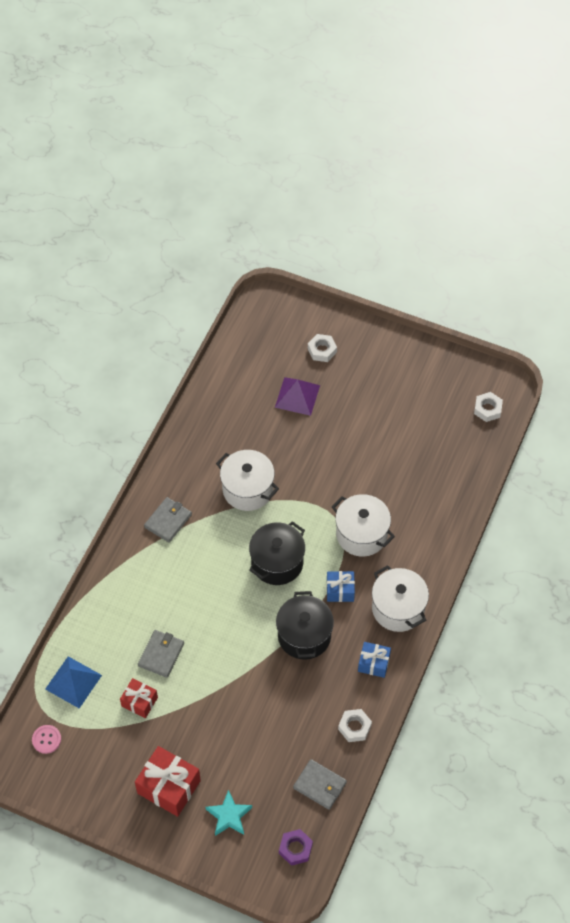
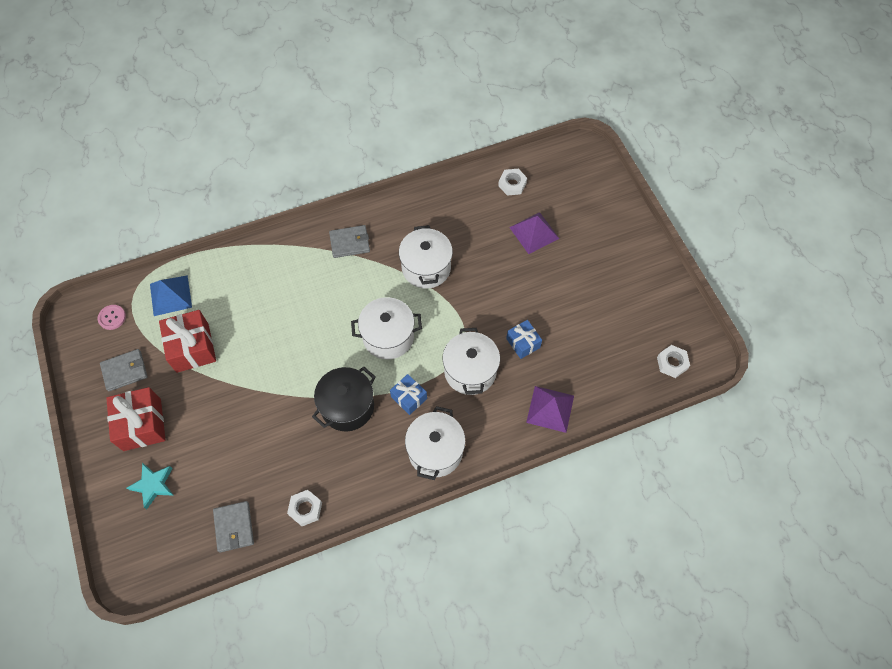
camera: 45 degrees right, 5 degrees up
(139, 702) = (192, 348): red gift -> red gift, size x1.68
(161, 654) = (242, 329): grey wallet -> grey wallet (125, 371)
(277, 562) = (388, 337): black pot -> white pot
(295, 848) = (166, 556): purple nut -> none
(322, 350) = (588, 215): white nut -> white nut (512, 184)
(373, 663) = (372, 475): blue gift -> blue gift (523, 343)
(442, 511) = (550, 409): none -> purple pyramid

